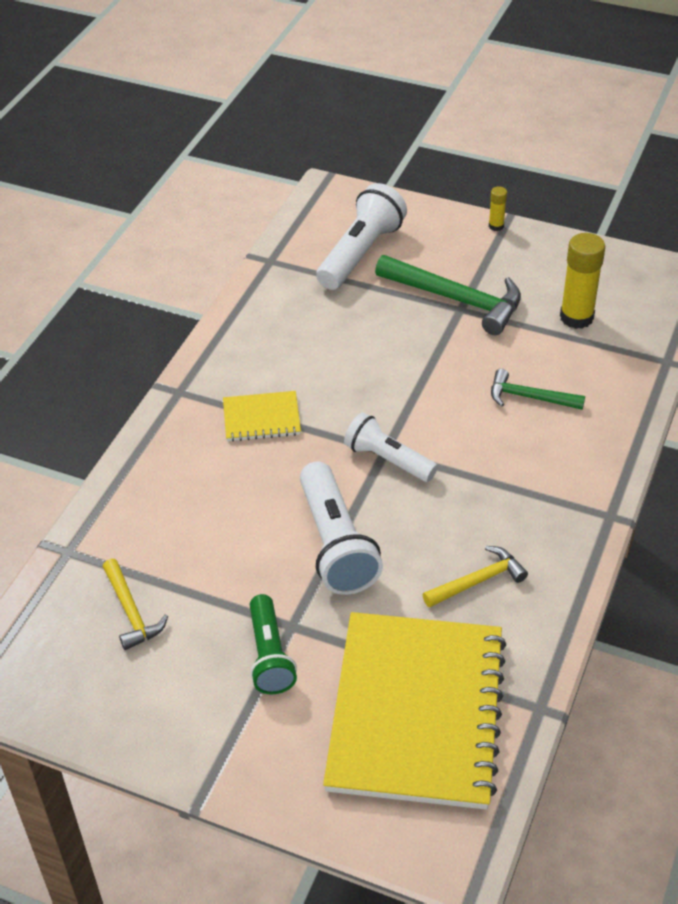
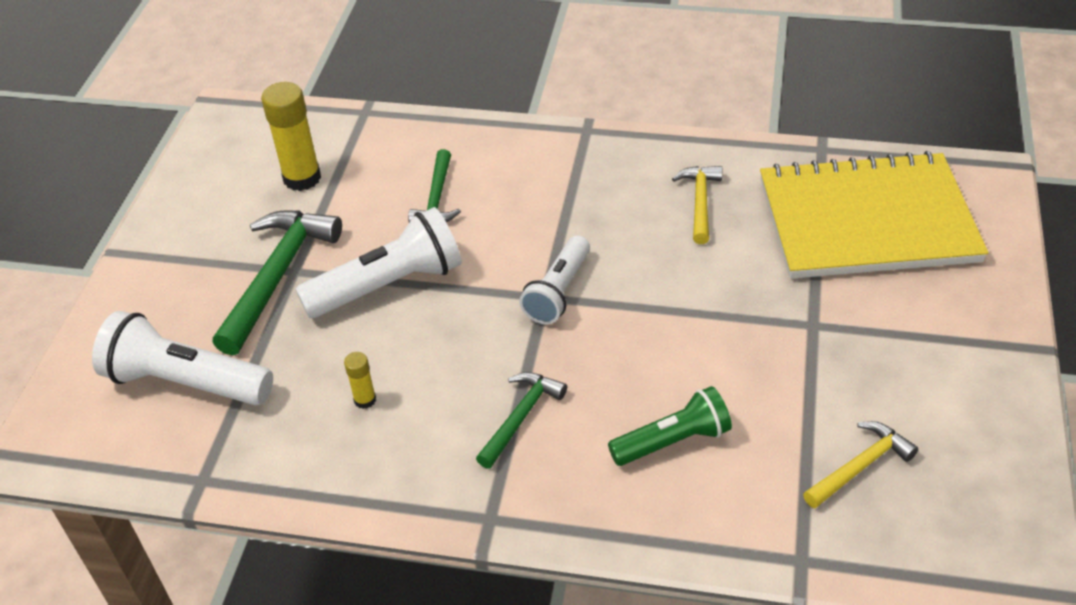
camera: 100 degrees left, 0 degrees up
(261, 418) = (520, 417): yellow notebook -> green hammer
(270, 656) = (858, 333): green flashlight -> green flashlight (673, 441)
(336, 544) = (693, 311): white flashlight -> white flashlight (388, 285)
(477, 581) = (700, 203): yellow hammer -> yellow hammer turned 45 degrees clockwise
(496, 226) = (131, 261): yellow glue stick -> yellow glue stick (365, 400)

